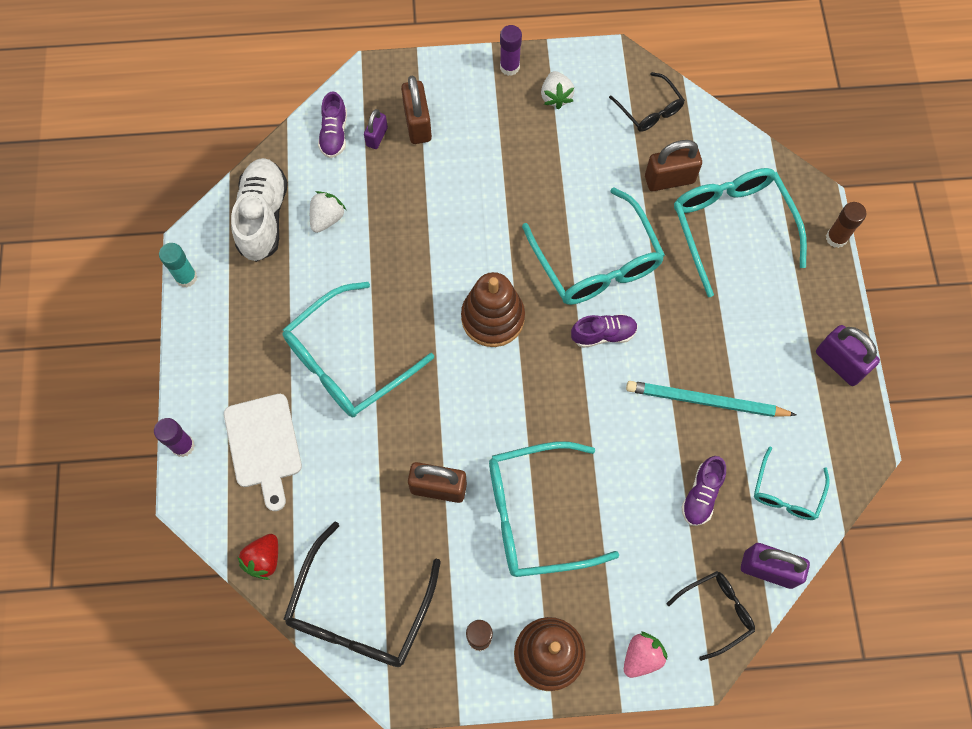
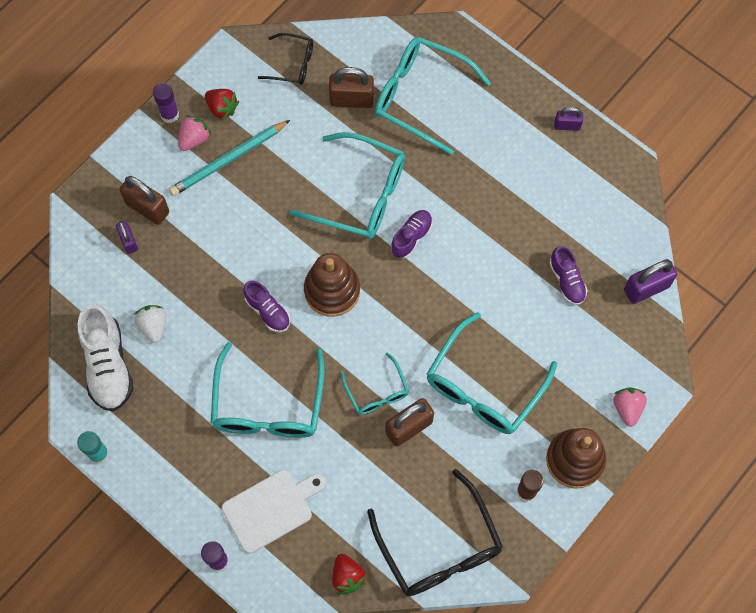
camera: 45 degrees left, 0 degrees up
(263, 217) = (108, 365): white shoe -> white shoe turned 150 degrees counterclockwise
(264, 445) = (271, 509): white cutting board -> white cutting board turned 60 degrees counterclockwise
(334, 134) = (97, 266): purple shoe -> purple shoe (268, 311)
(508, 102) = (194, 139): none -> pink strawberry
(556, 97) = (222, 108): white strawberry -> red strawberry
(669, 179) = (352, 100): brown padlock -> brown padlock turned 60 degrees clockwise
(705, 401) = (513, 221): turquoise pencil -> turquoise pencil (228, 160)
(717, 611) = (642, 340): black glasses -> none
(786, 493) = (613, 233): turquoise glasses -> turquoise glasses (377, 392)
(836, 238) = (490, 48): brown glue stick -> none
(839, 363) = (567, 125): purple padlock -> purple padlock, size x0.60

